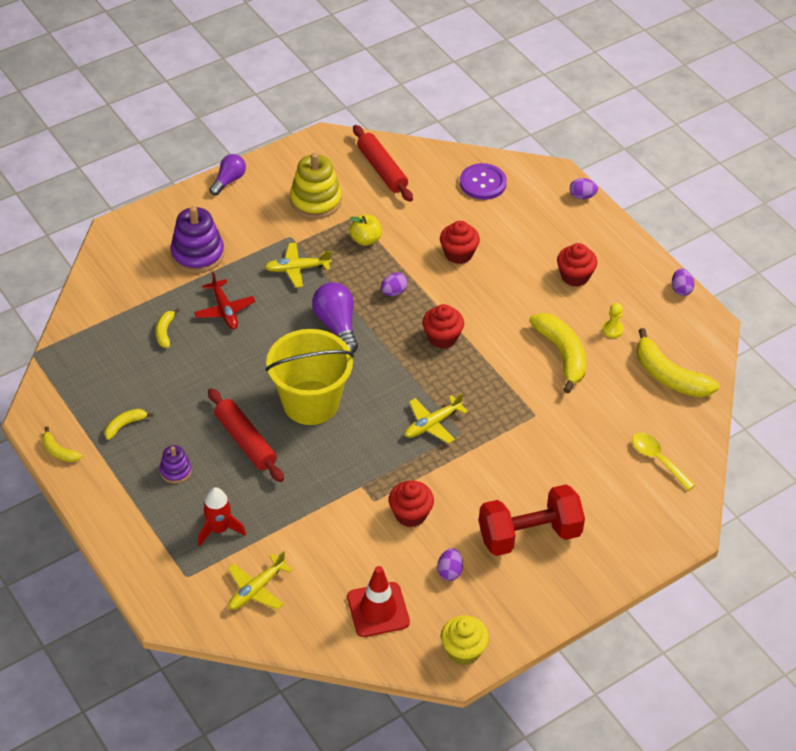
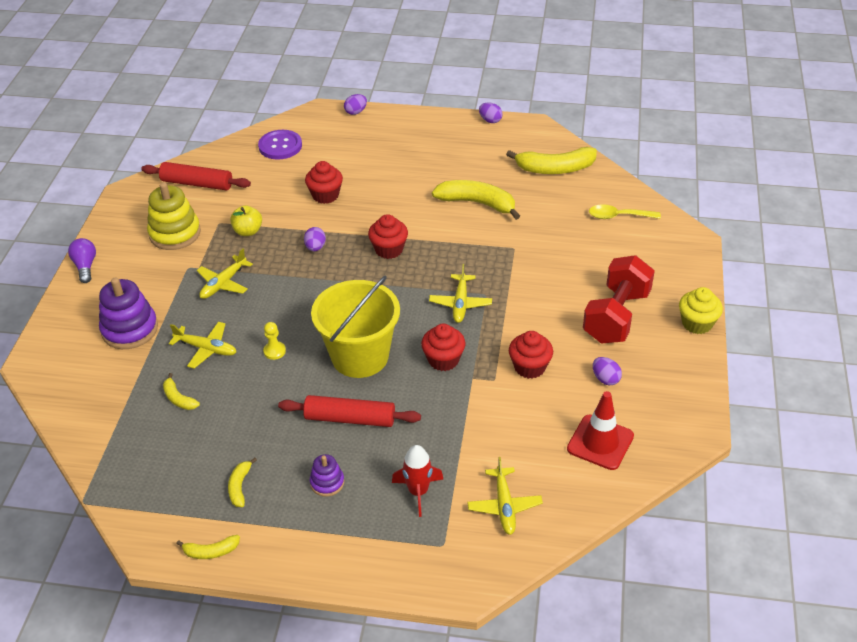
camera: 45 degrees left, 5 degrees down
(224, 310) = (206, 349): red plane -> yellow plane
(337, 326) = (306, 296): purple light bulb -> none
(463, 650) = (686, 417): yellow cupcake -> yellow cupcake (697, 323)
(575, 276) = (418, 156): red cupcake -> red cupcake (443, 360)
(612, 330) = (485, 168): yellow pawn -> yellow pawn (274, 351)

